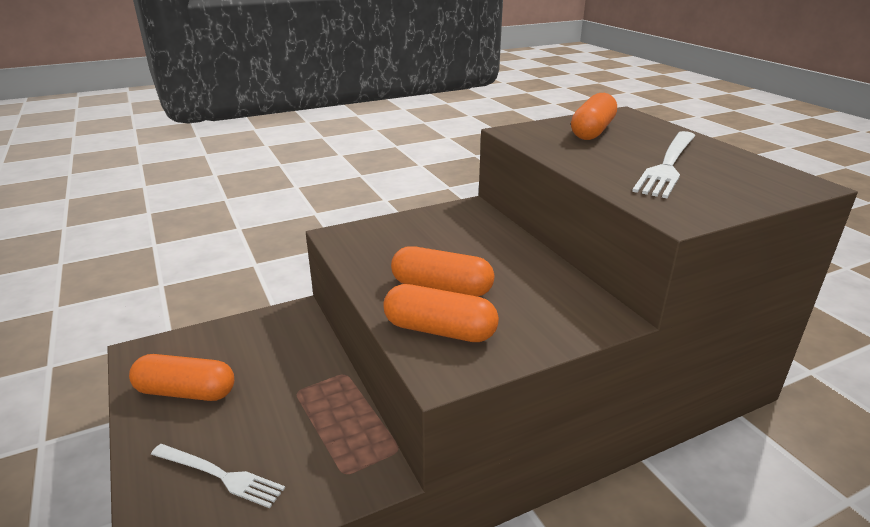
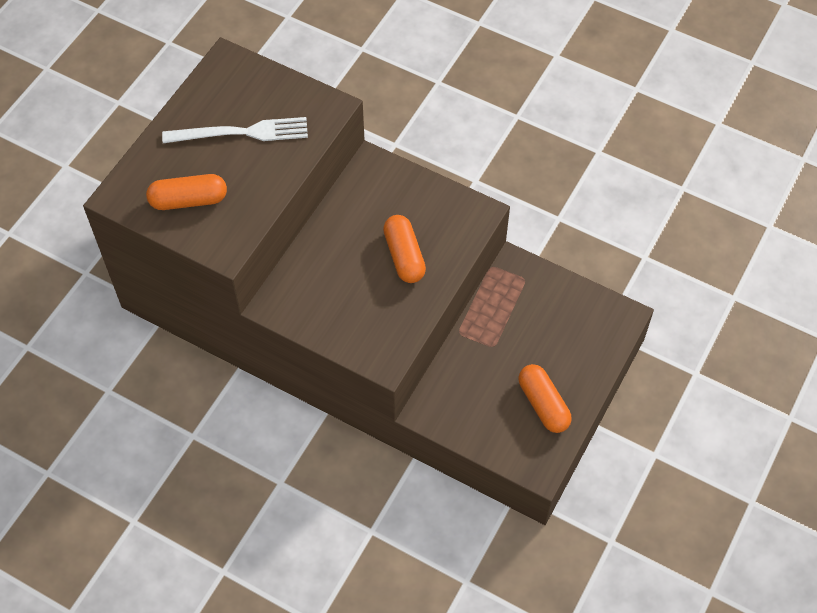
camera: 125 degrees left, 30 degrees up
(220, 475) = (572, 331): white fork -> none
(439, 330) = (447, 232): orange capsule -> none

